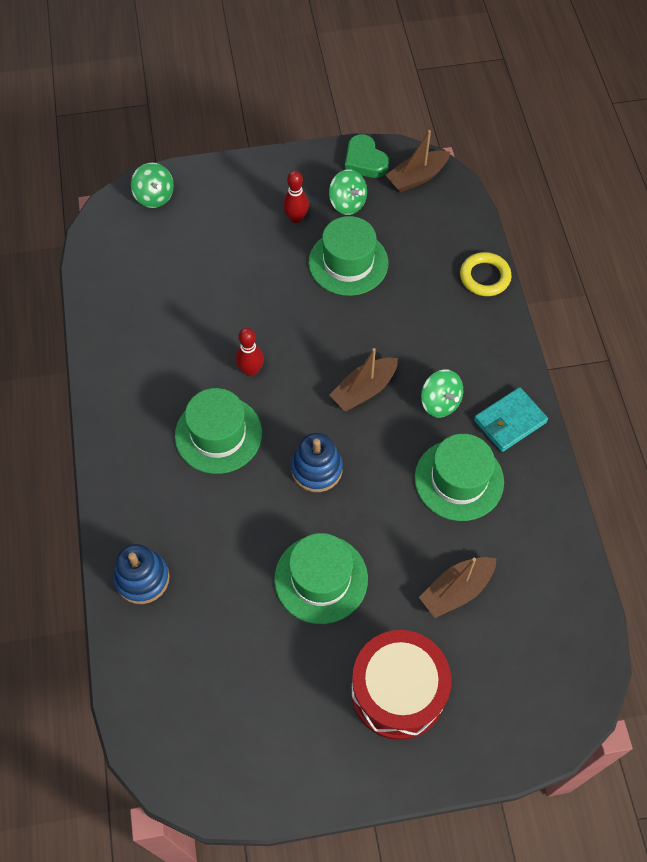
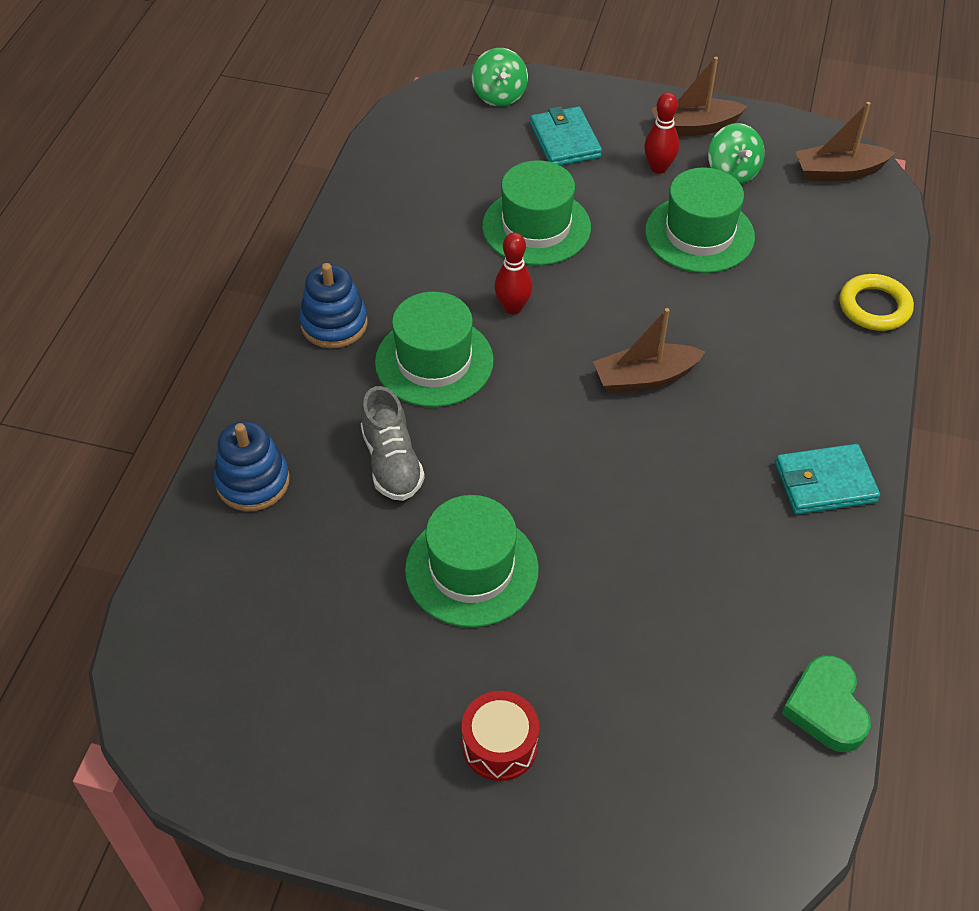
camera: 25 degrees right, 10 degrees down
(220, 219) = (565, 141): none -> turquoise wallet
(229, 523) = (392, 463): none -> grey shoe
(316, 469) = (535, 443): blue stacking toy -> blue stacking toy (334, 324)
(365, 161) = (779, 135): green heart -> green heart (826, 708)
(398, 691) = (500, 745): red drum -> red drum, size x0.54
(440, 402) = (739, 427): green spinning top -> none
(456, 590) = (645, 655): brown boat -> brown boat (694, 127)
(459, 480) = (718, 525): green hat -> green hat (536, 227)

